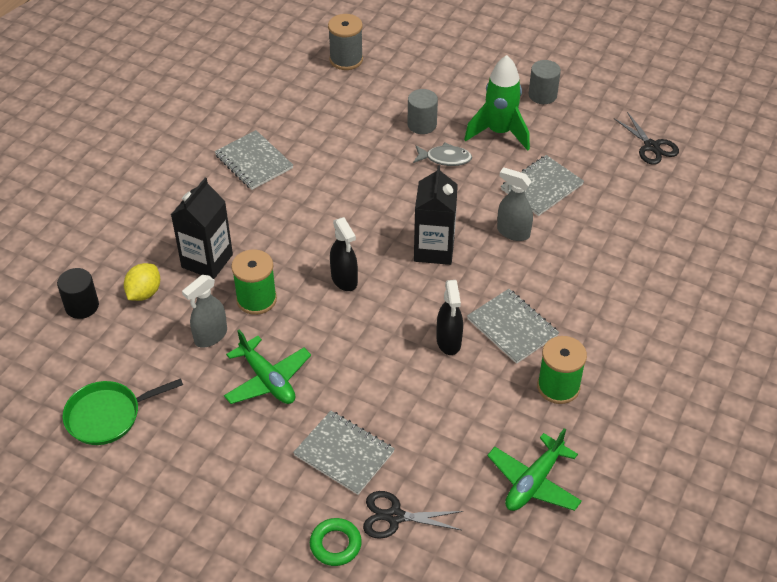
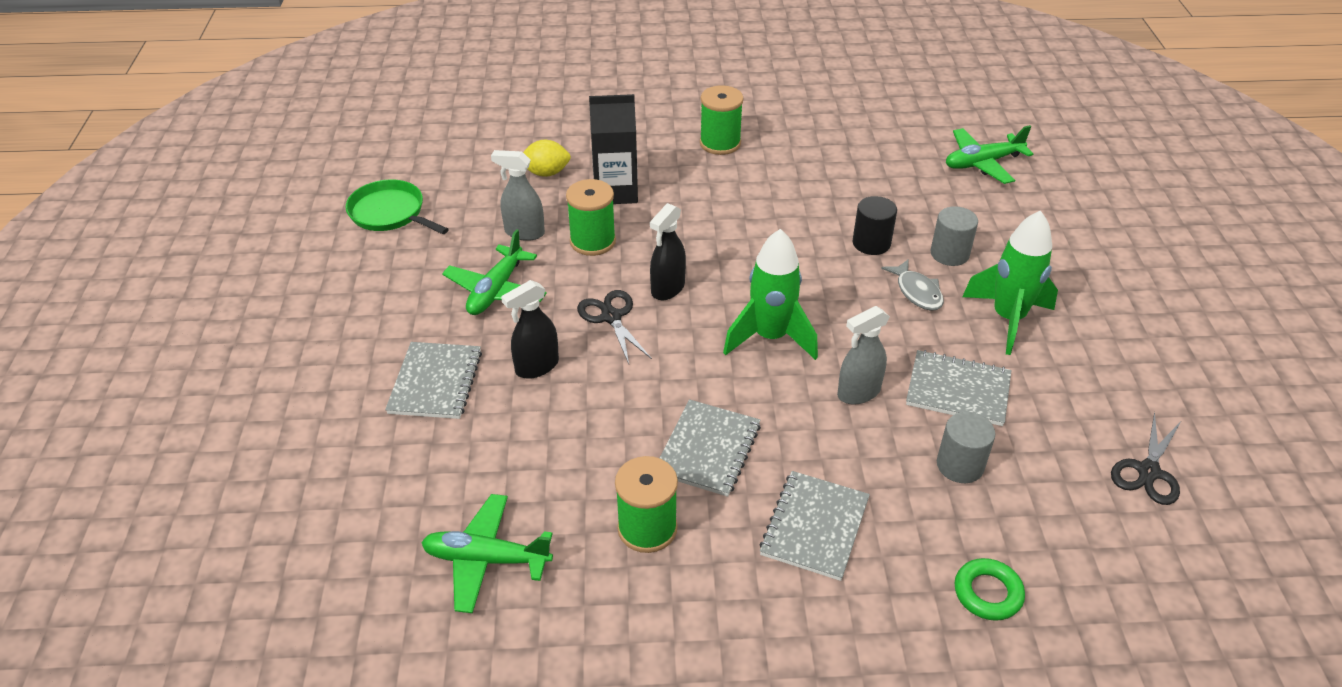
camera: 60 degrees right, 5 degrees down
(82, 306) = (504, 147): black cylinder -> black cylinder (871, 243)
(201, 176) = (720, 143): none -> green spool
(253, 162) = (770, 165): grey notebook -> grey notebook (814, 527)
(335, 544) = (316, 423): green ring -> green ring (987, 593)
(346, 60) = (982, 163): grey spool -> green plane
(395, 516) = (374, 454): black scissors -> black scissors (611, 317)
(434, 249) = (770, 337): black carton -> green rocket
(449, 342) = (644, 403): black spray bottle -> black spray bottle (536, 366)
(513, 232) = (858, 392): grey spray bottle -> grey spray bottle turned 120 degrees counterclockwise
(542, 95) = (1115, 331): grey cylinder -> grey cylinder (960, 465)

